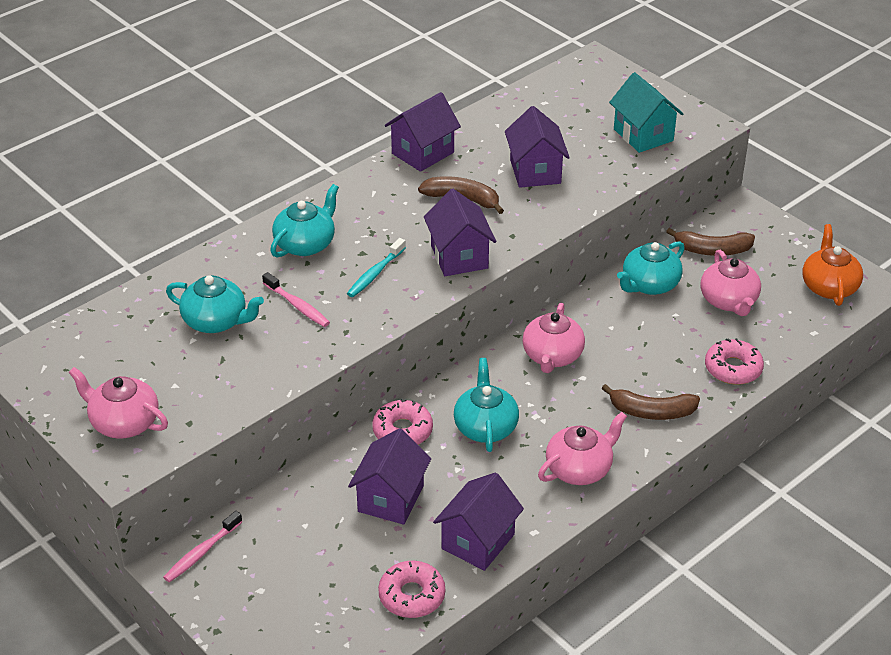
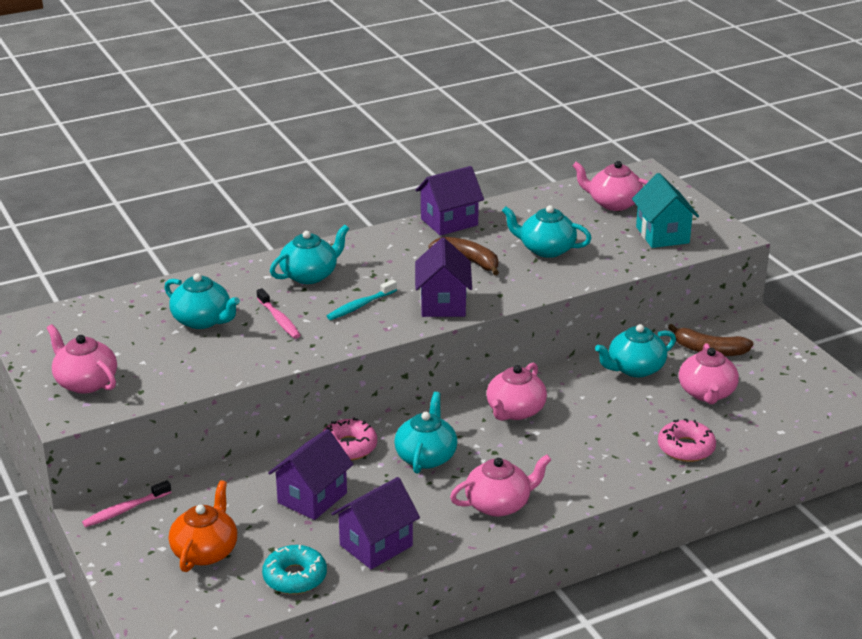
camera: 15 degrees right, 10 degrees down
(412, 595) = (295, 577): pink donut -> turquoise donut
(535, 171) = (546, 249): purple house -> turquoise teapot
(579, 103) = (613, 203): none -> pink teapot
(651, 411) = (589, 470): brown banana -> none
(829, 286) = (813, 396): orange teapot -> orange teapot (205, 551)

